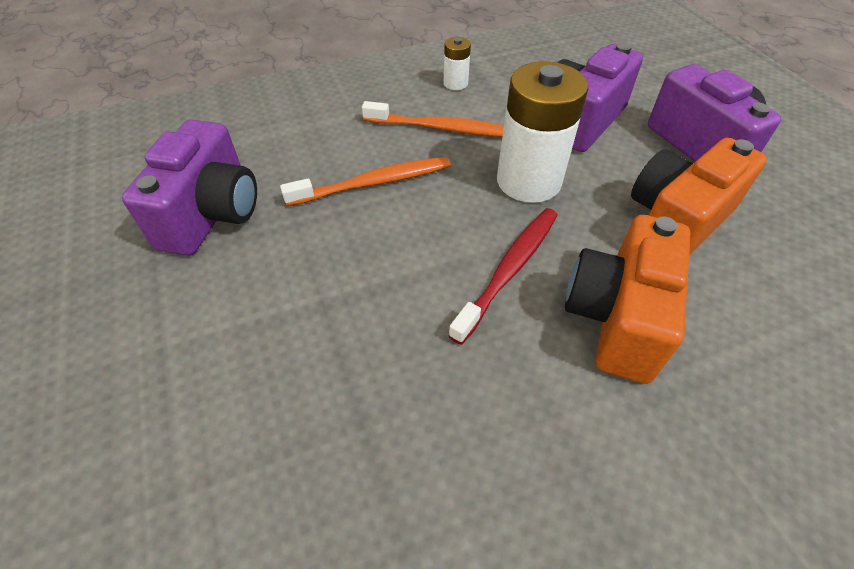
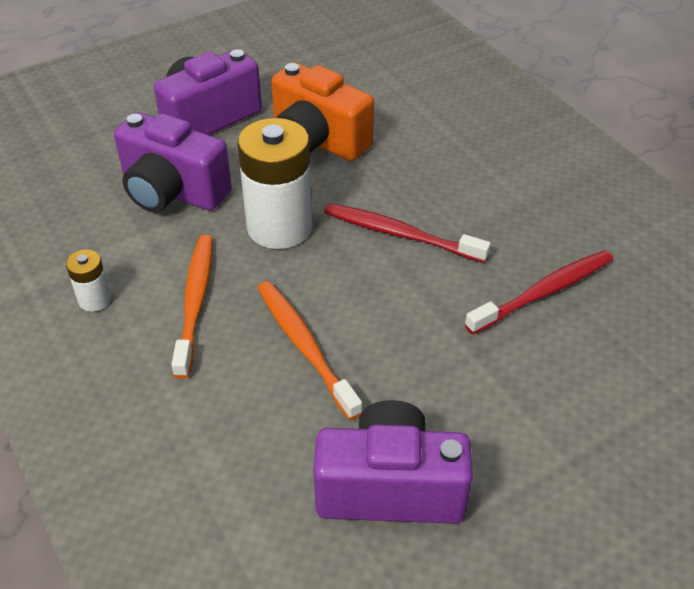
camera: 100 degrees left, 5 degrees down
(389, 391) = (544, 292): none -> red toothbrush
(616, 318) = (430, 176): orange camera -> none

